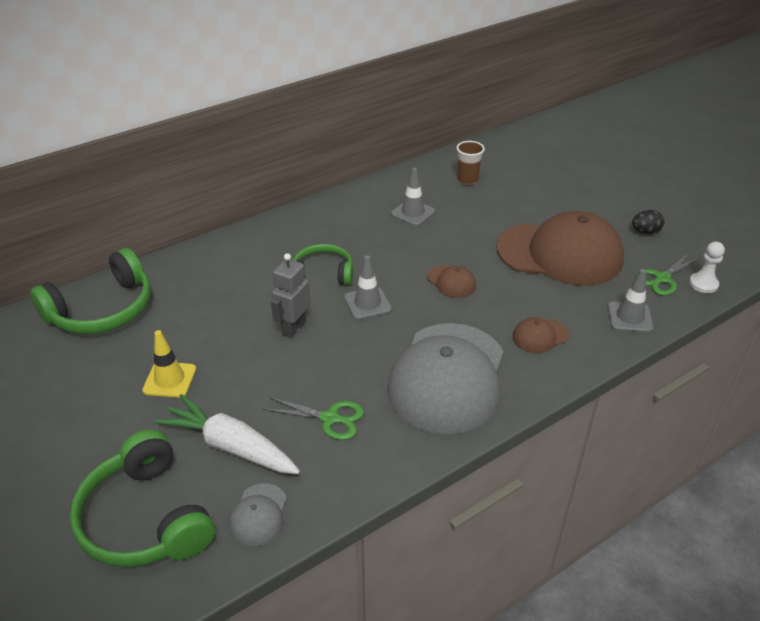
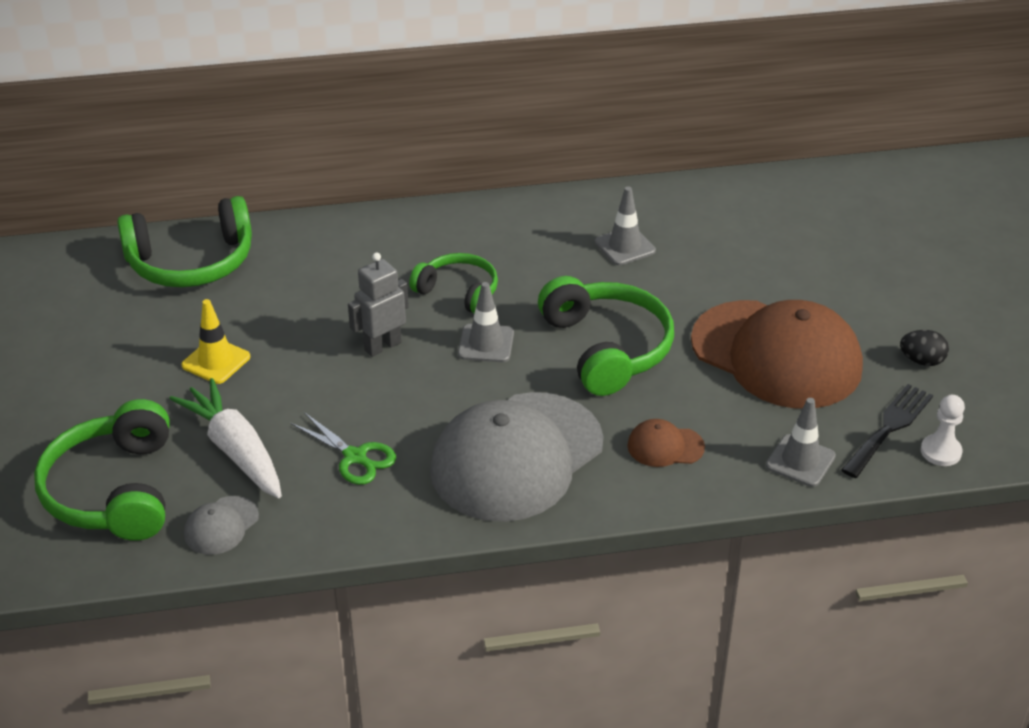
camera: 25 degrees right, 0 degrees up
(451, 282) = (607, 348): brown cap -> green headphones
(467, 180) = (732, 222): brown cup -> none
(662, 278) = (889, 427): green scissors -> black fork

